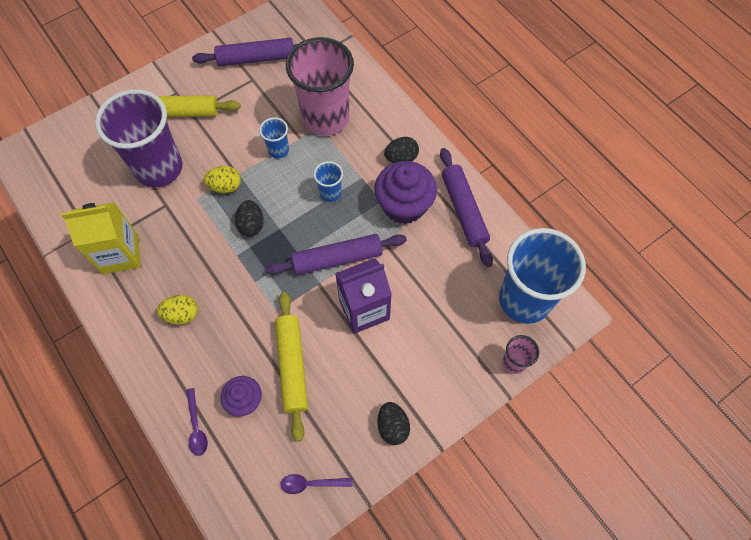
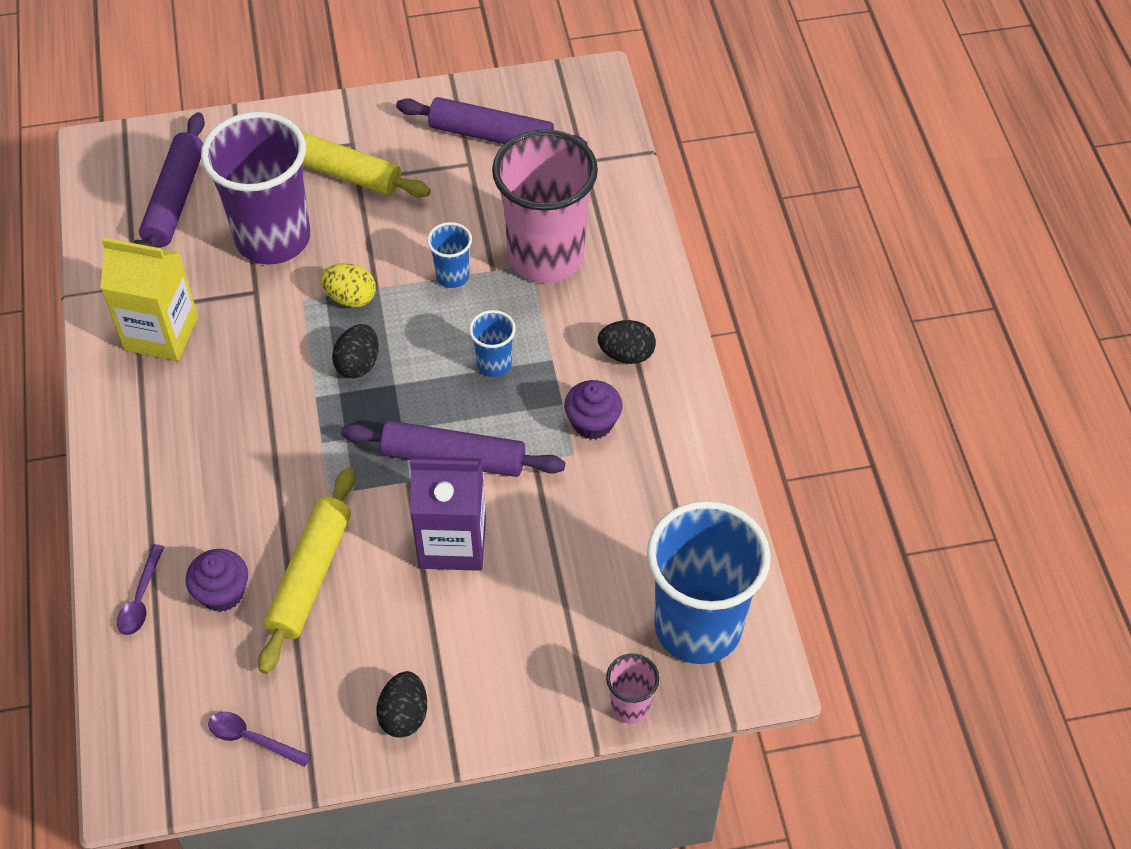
camera: 25 degrees right, 10 degrees down
(182, 314) = (199, 446): yellow egg -> none
(404, 205) = (592, 422): purple cupcake -> purple cupcake, size x0.59
(463, 210) = (678, 464): purple rolling pin -> purple rolling pin (175, 199)

